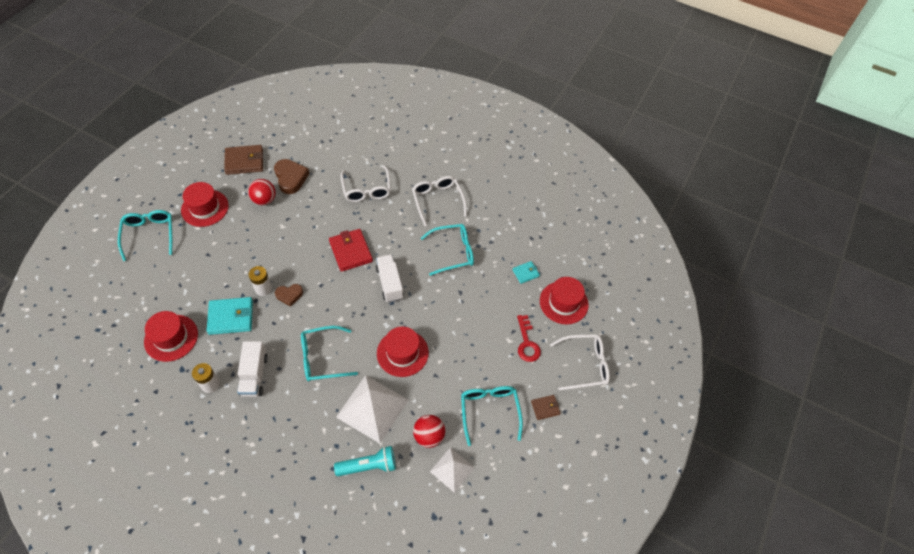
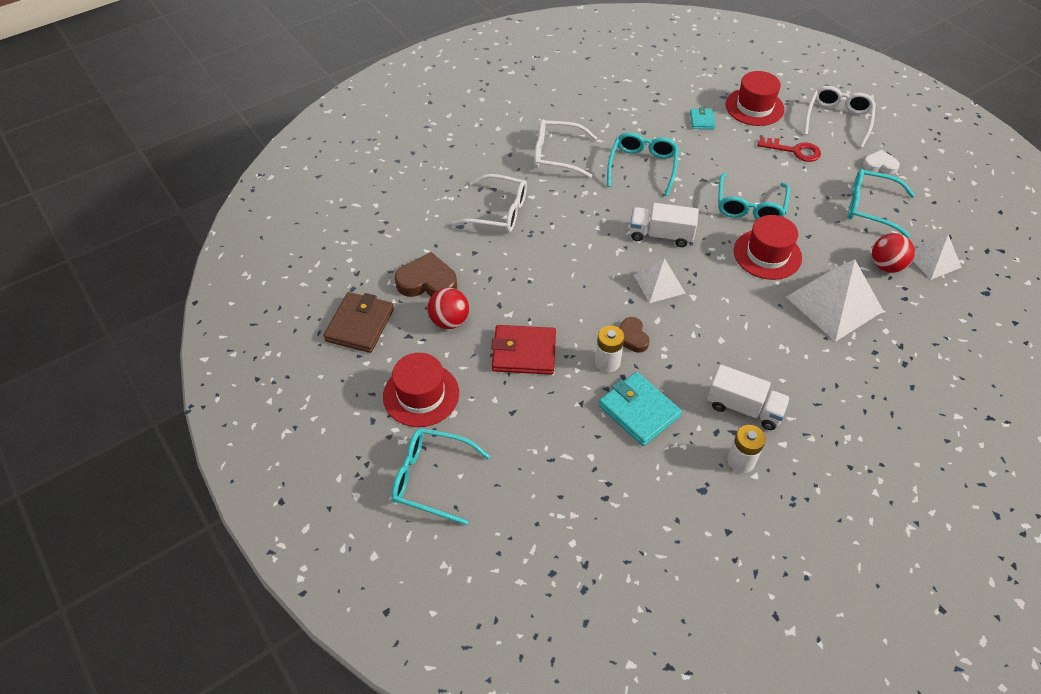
camera: 60 degrees left, 5 degrees down
(171, 338) = (643, 491): red hat -> none
(231, 317) = (639, 411): turquoise wallet -> turquoise wallet turned 60 degrees counterclockwise
(289, 295) = (632, 337): brown heart -> brown heart turned 150 degrees clockwise
(322, 358) = (745, 331): turquoise glasses -> turquoise glasses (750, 207)
(343, 296) = (659, 284): none -> white pyramid
(351, 251) = (592, 256): red wallet -> red wallet (524, 352)
(368, 466) = (910, 329): turquoise flashlight -> none
(545, 408) = (879, 165): brown wallet -> white heart

